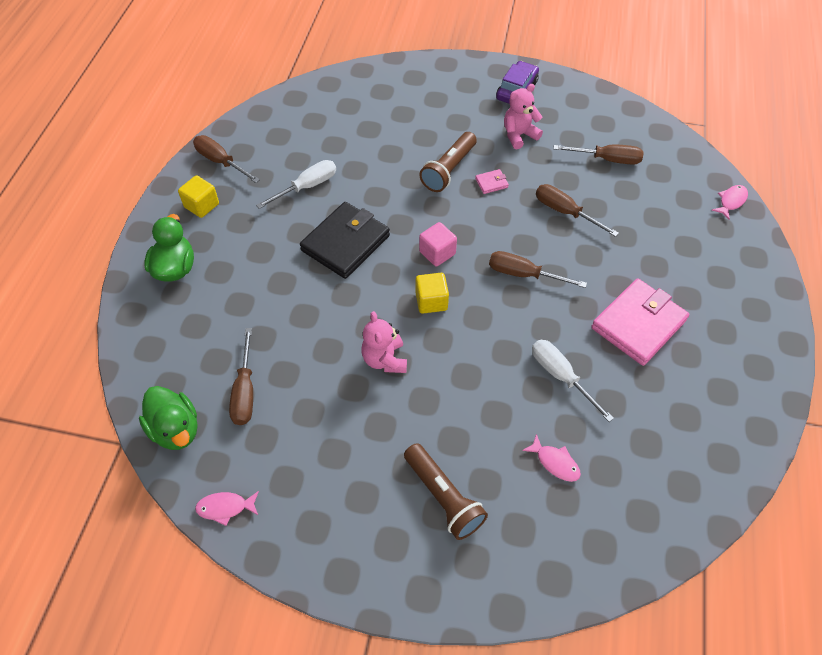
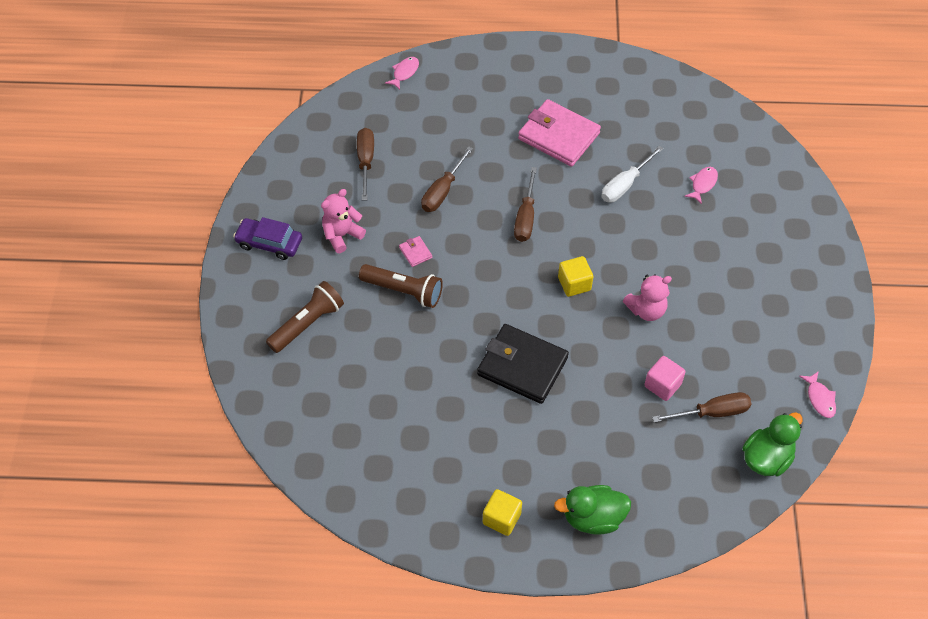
camera: 100 degrees left, 0 degrees up
(220, 161) = (431, 518): brown screwdriver -> none
(307, 186) = (452, 418): white screwdriver -> none
(437, 253) = (516, 287): pink cube -> pink cube (662, 385)
(443, 497) = (756, 251): brown flashlight -> brown flashlight (307, 324)
(519, 135) = (342, 235): pink teddy bear -> pink teddy bear turned 90 degrees clockwise
(731, 201) = (404, 73): pink fish -> pink fish turned 90 degrees clockwise

